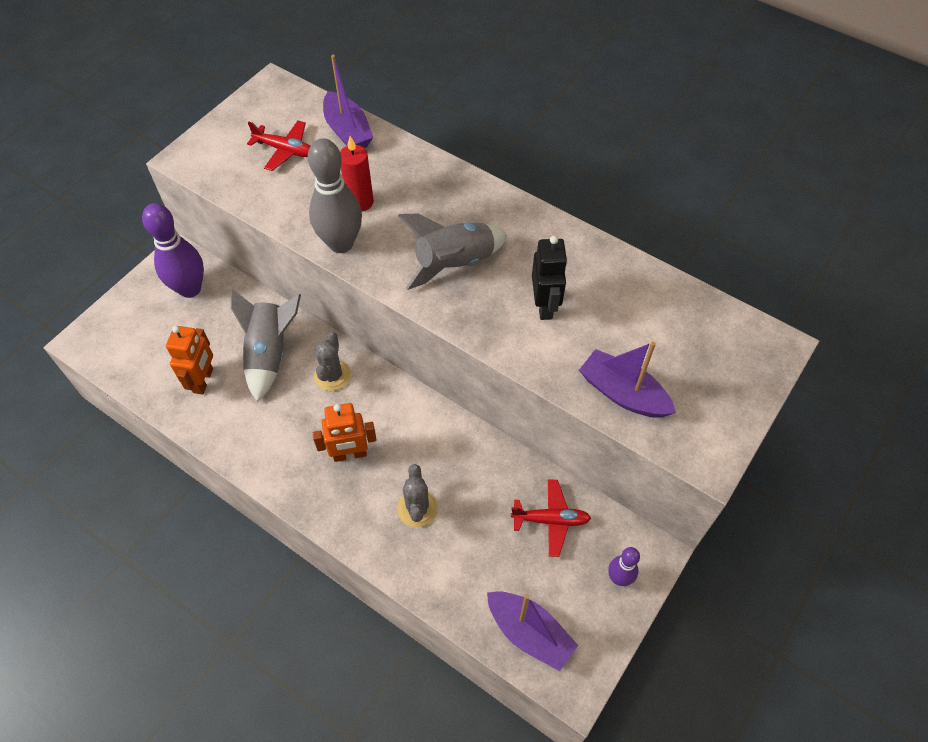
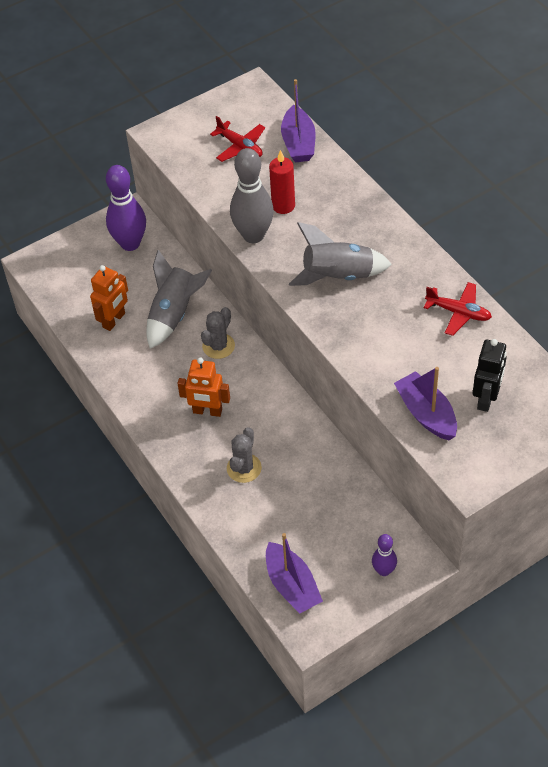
camera: 25 degrees right, 5 degrees down
(545, 306) = (396, 329): black robot -> black robot (486, 399)
(551, 520) = (348, 510): red plane -> red plane (458, 312)

